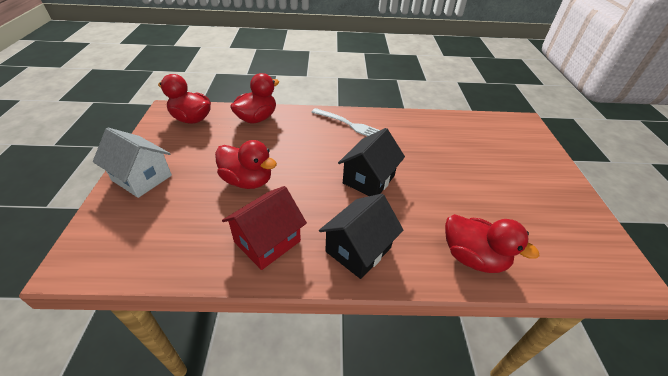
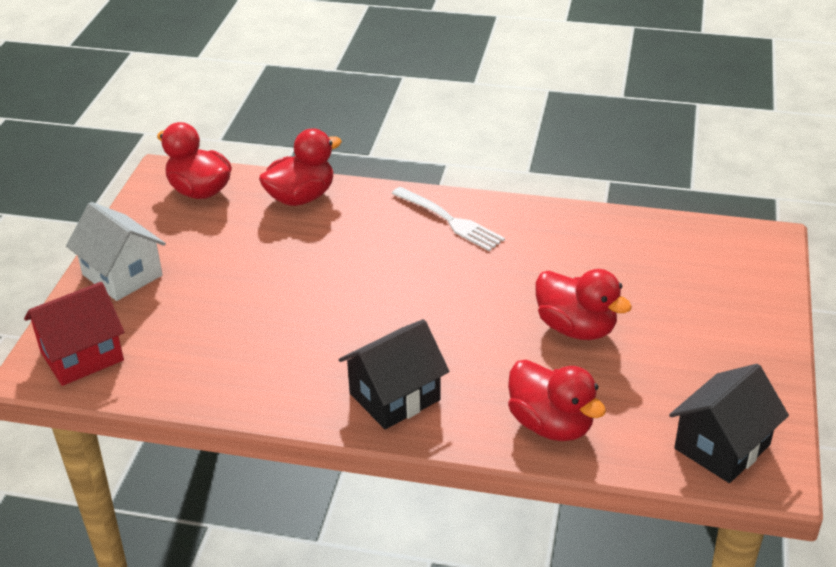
camera: 15 degrees right, 5 degrees down
(247, 181) = (266, 293): red duck -> red duck (576, 328)
(267, 241) = (276, 373): red house -> red house (82, 356)
(369, 179) = (446, 308): black house -> black house (722, 447)

